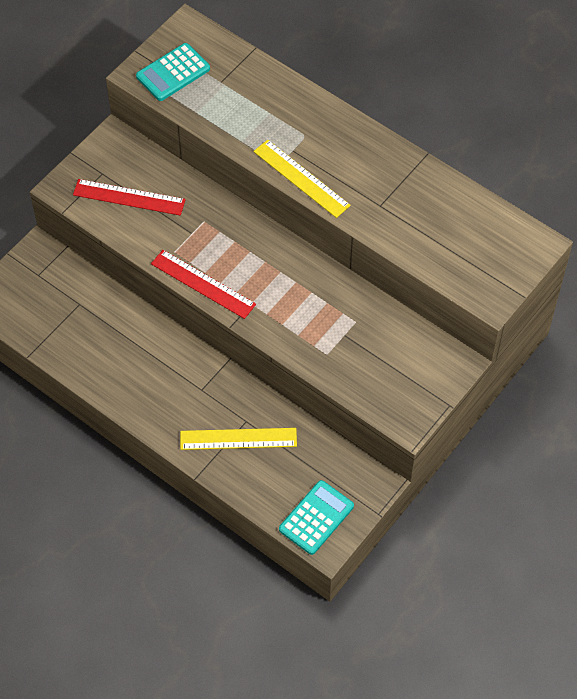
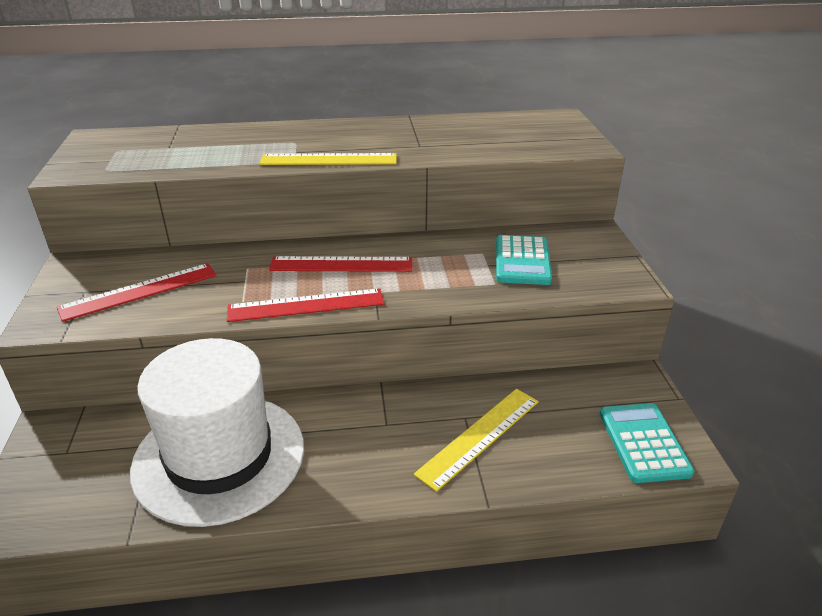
camera: 45 degrees left, 25 degrees down
(103, 339) = (219, 457): none -> white hat
(173, 73) = (109, 159): turquoise calculator -> turquoise calculator (522, 261)
(259, 262) = (341, 264): none -> red ruler

